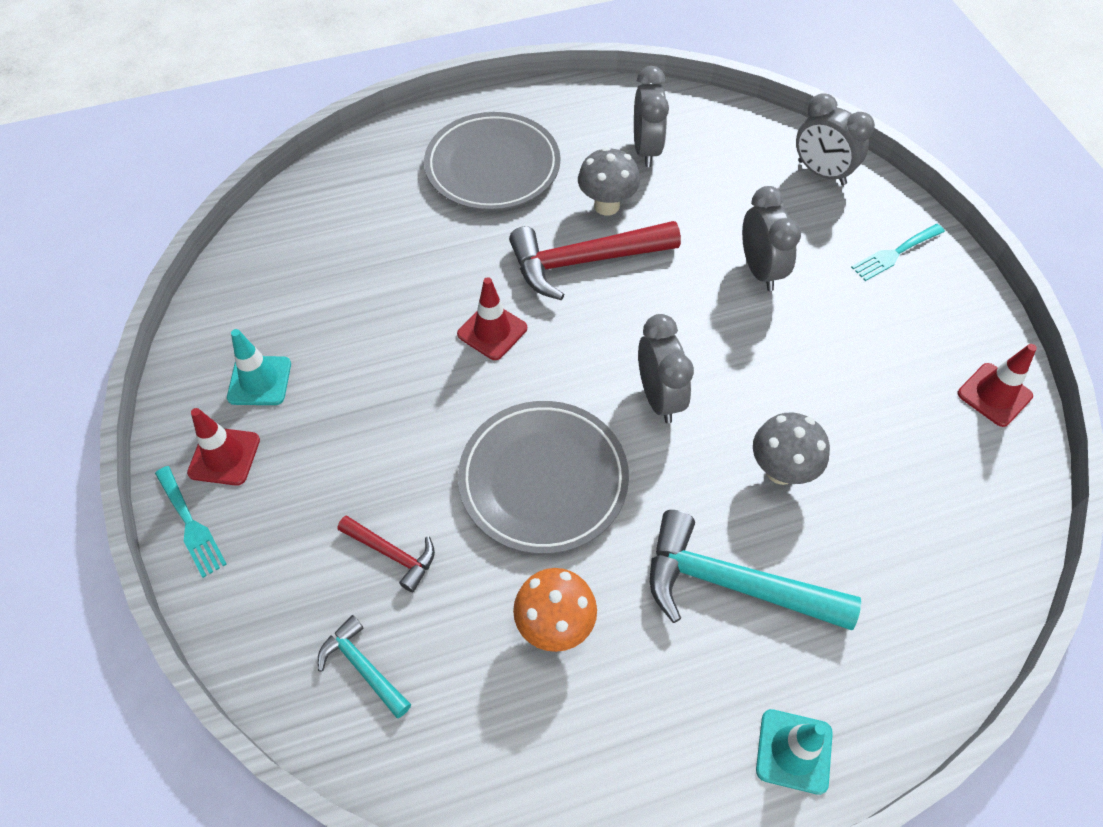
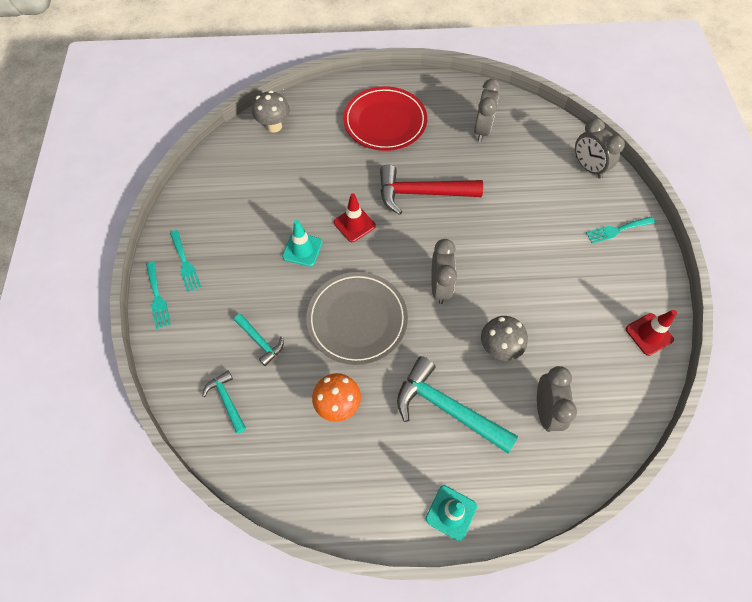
camera: 15 degrees right, 5 degrees up
(224, 456) = (185, 263): red traffic cone -> turquoise fork
(259, 381) = (215, 224): turquoise traffic cone -> turquoise traffic cone (302, 249)
(392, 554) = (260, 341): red hammer -> turquoise hammer
(492, 166) = (385, 122): grey plate -> red plate
(606, 206) = (446, 161): grey mushroom -> grey mushroom (274, 126)
(760, 270) = (527, 222): grey clock -> grey clock (545, 410)

